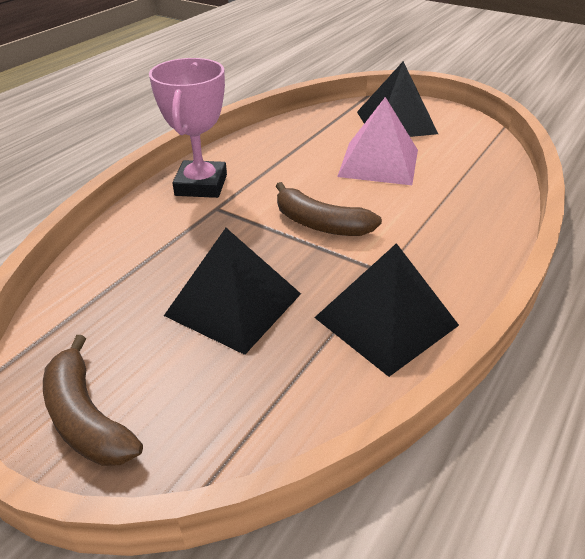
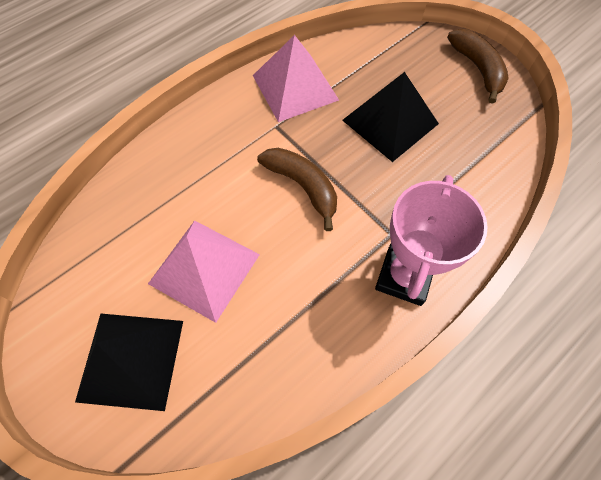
camera: 165 degrees left, 25 degrees up
(386, 321) = (295, 87): black pyramid -> pink pyramid

